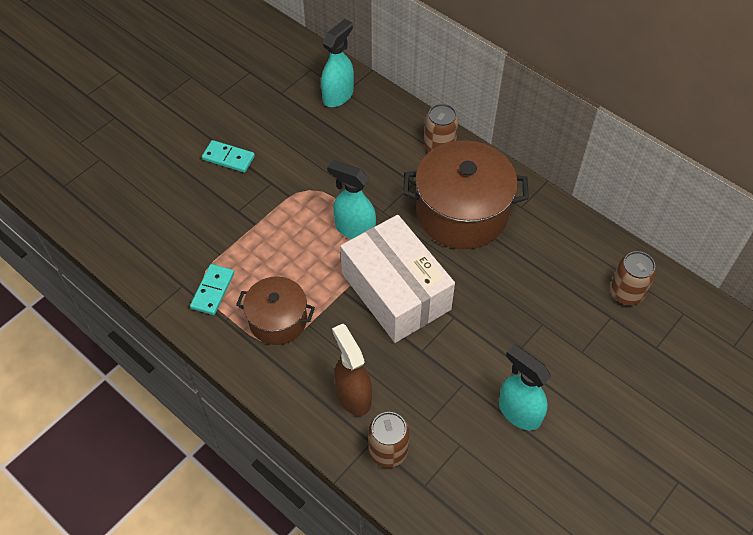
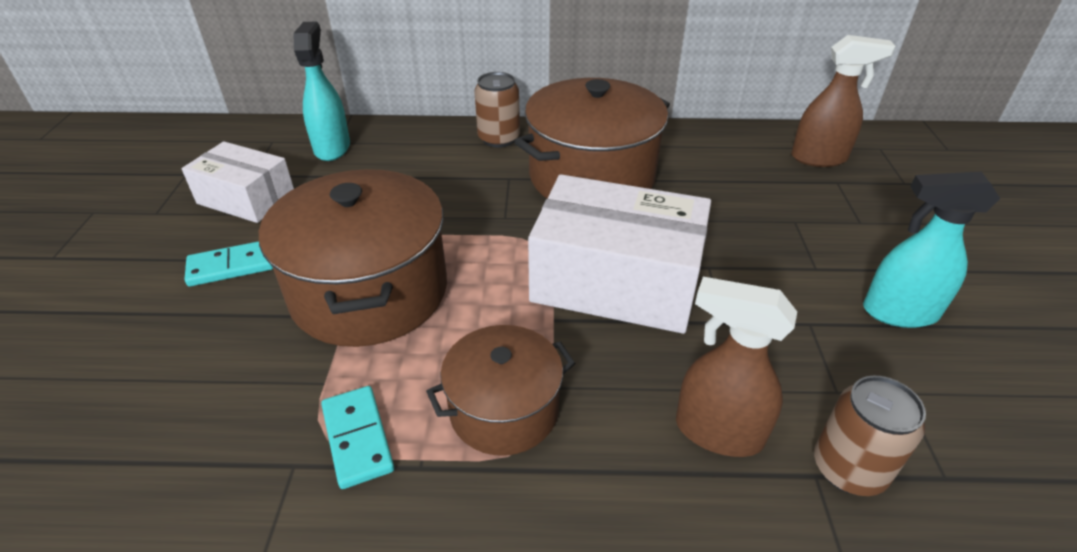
camera: 40 degrees left, 15 degrees down
(266, 111) = (246, 198): none -> white box
(276, 216) = (369, 292): none -> brown pot
(354, 229) = (491, 250): turquoise spray bottle -> none
(626, 292) = (819, 158): brown can -> brown spray bottle

